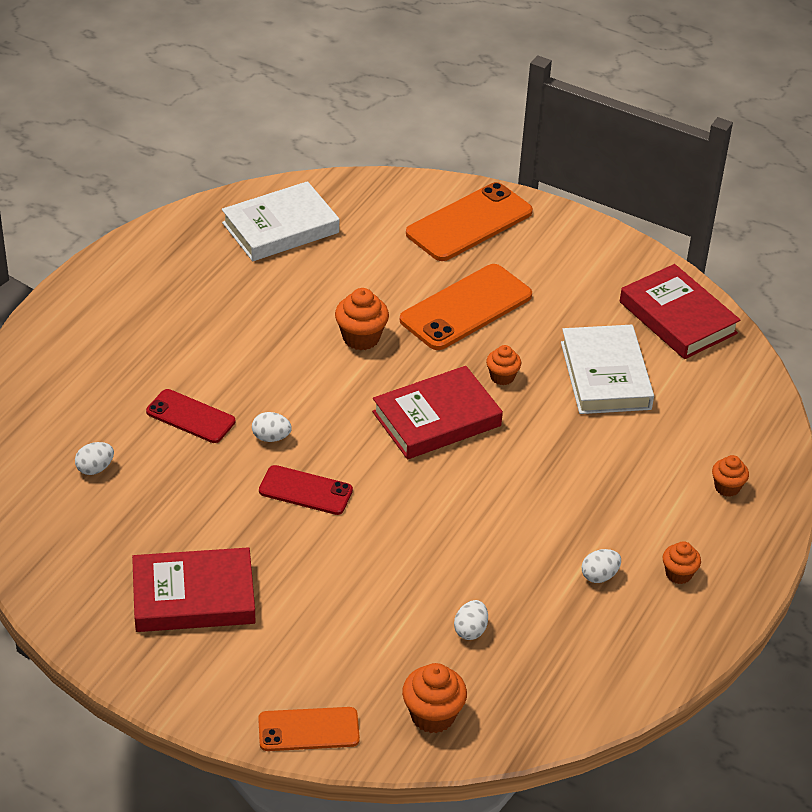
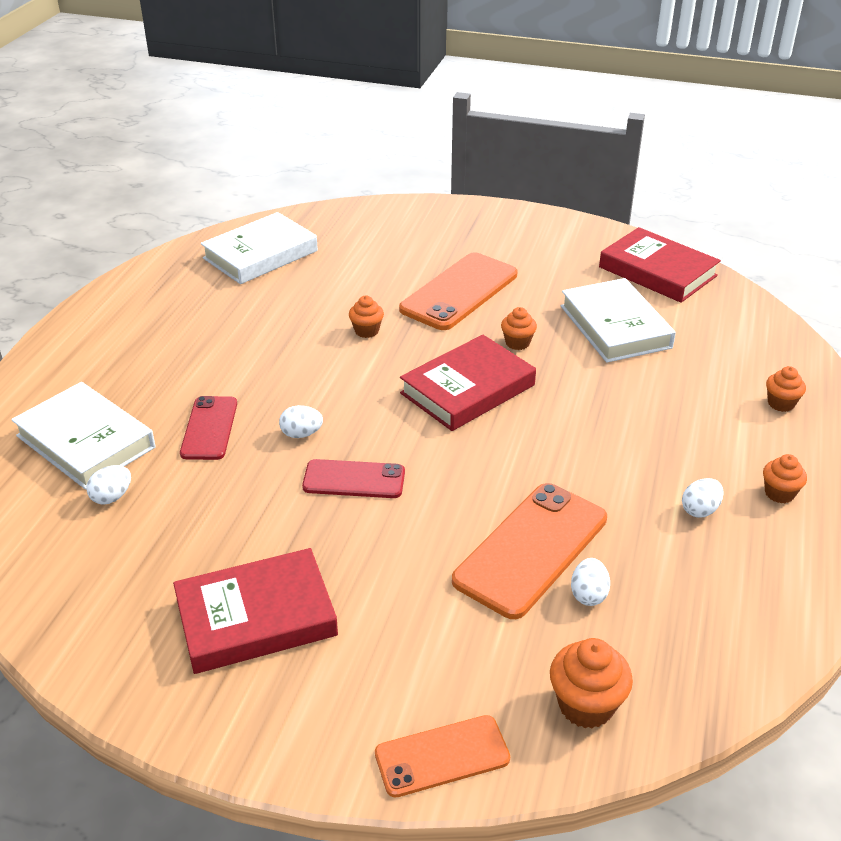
camera: 10 degrees left, 5 degrees down
(80, 410) = (85, 442): none -> white book
(190, 417) = (209, 428): red phone -> red phone turned 75 degrees clockwise
(361, 338) = (366, 331): orange cupcake -> orange cupcake, size x0.64
(469, 223) = (436, 227): orange phone -> orange phone (531, 549)

